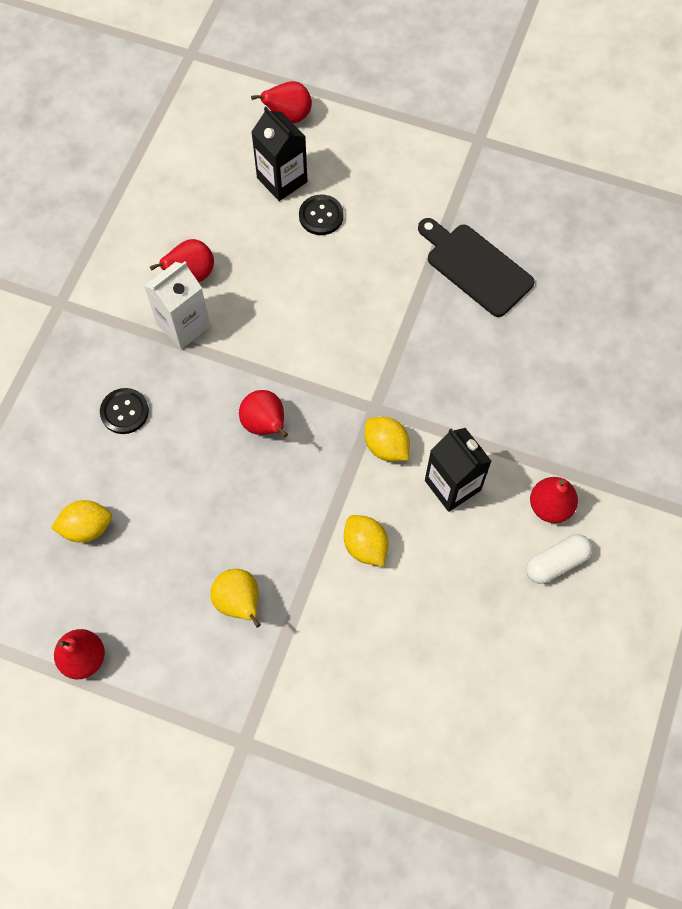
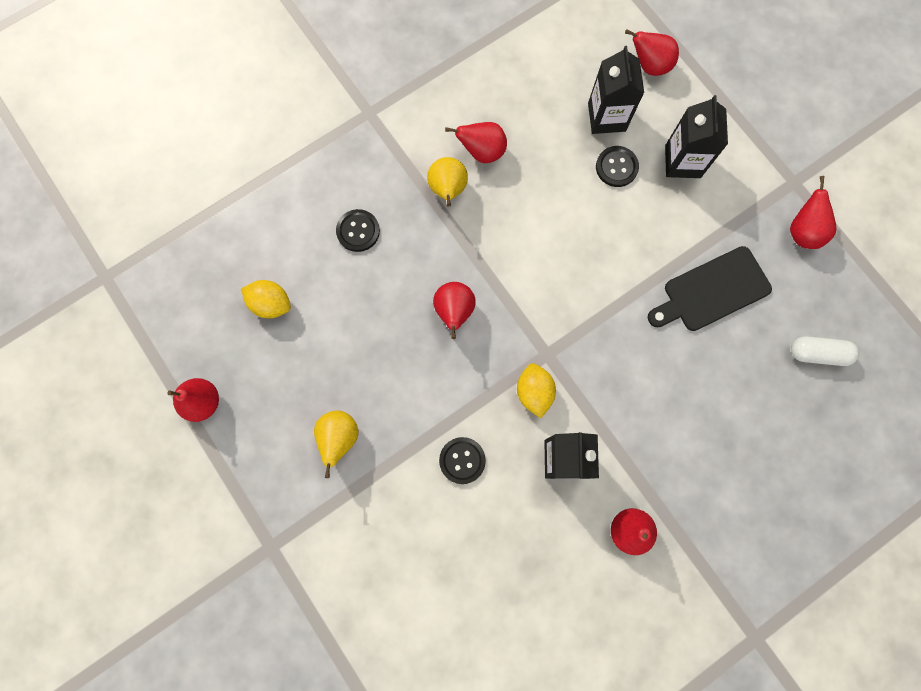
camera: 35 degrees right, 10 degrees up
(183, 325) = (448, 190): white carton -> yellow pear
(365, 546) = (462, 460): yellow lemon -> black button
(374, 178) = (682, 161): none -> black carton
(476, 267) = (712, 291): black cutting board -> black cutting board turned 105 degrees counterclockwise
(514, 174) = (802, 231): none -> red pear
(556, 563) = (600, 579): white capsule -> white capsule (817, 353)

